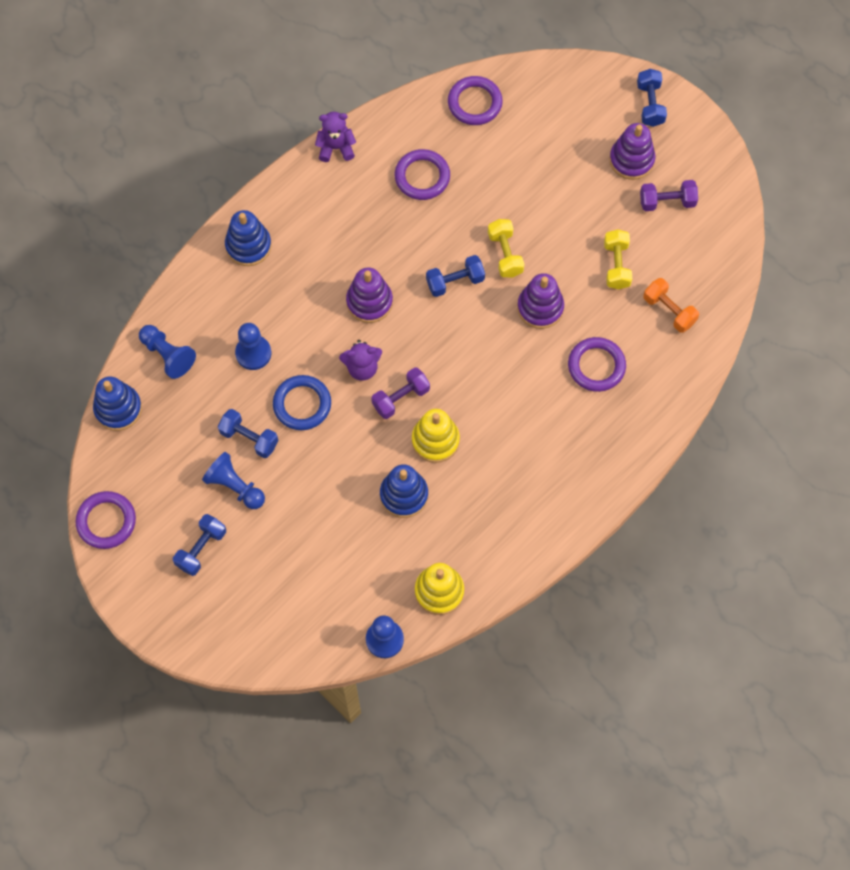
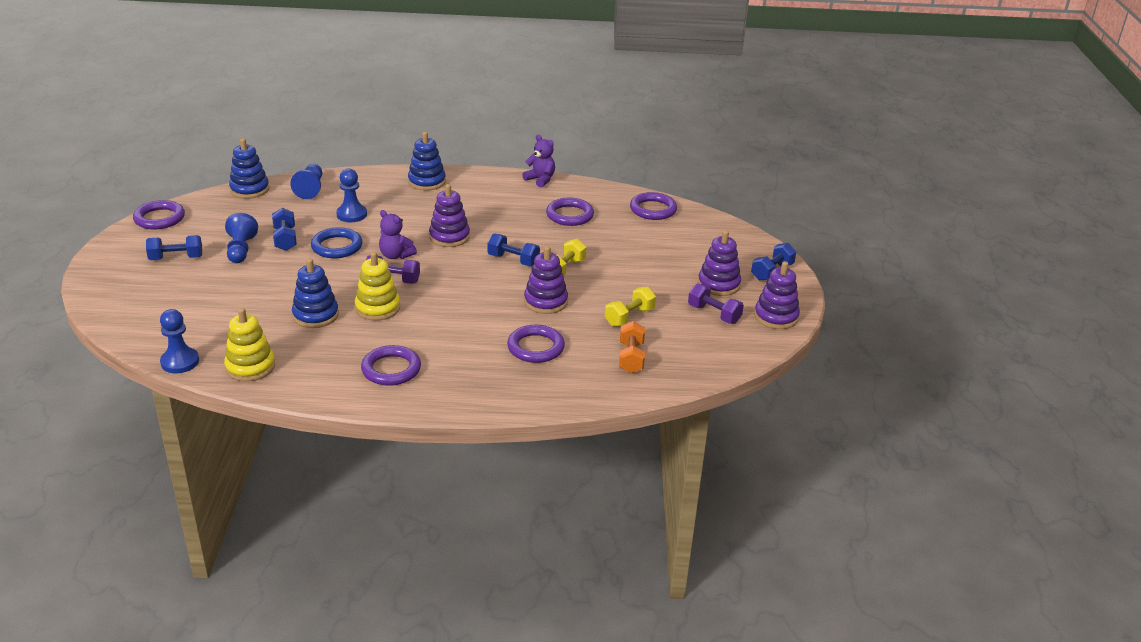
camera: 45 degrees right, 35 degrees down
(533, 491) = (391, 369): none -> purple ring
(709, 162) = (776, 317): none -> purple stacking toy

